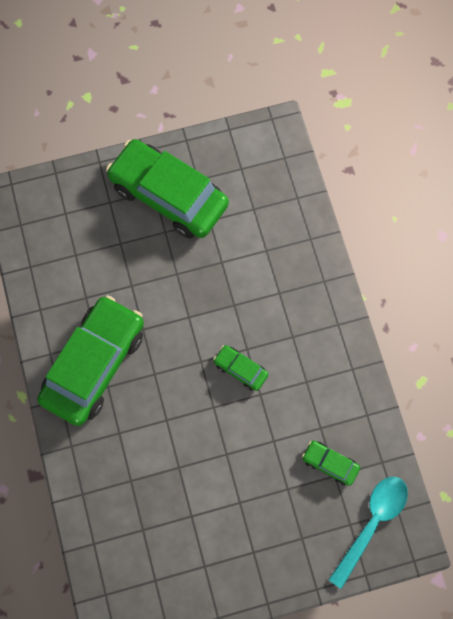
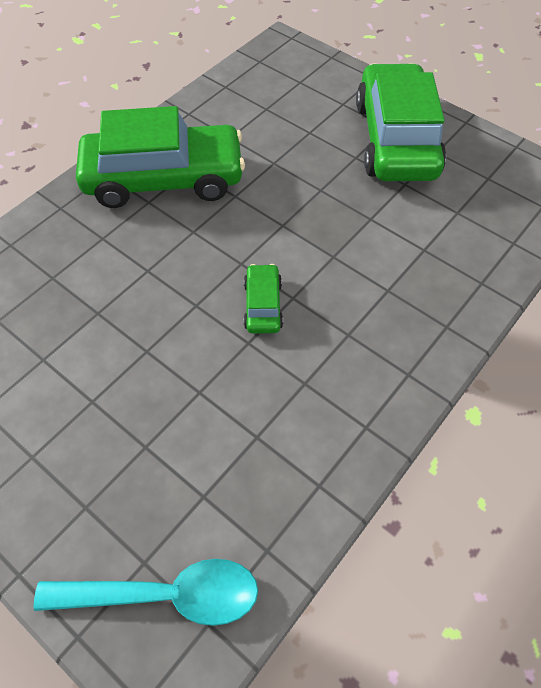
camera: 55 degrees right, 15 degrees down
(330, 464) = (215, 479): green car -> none

